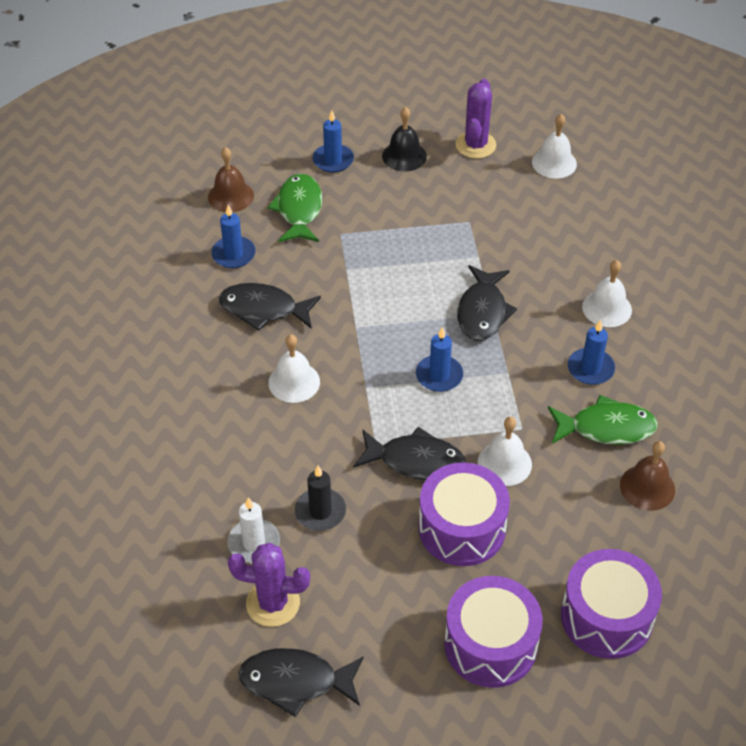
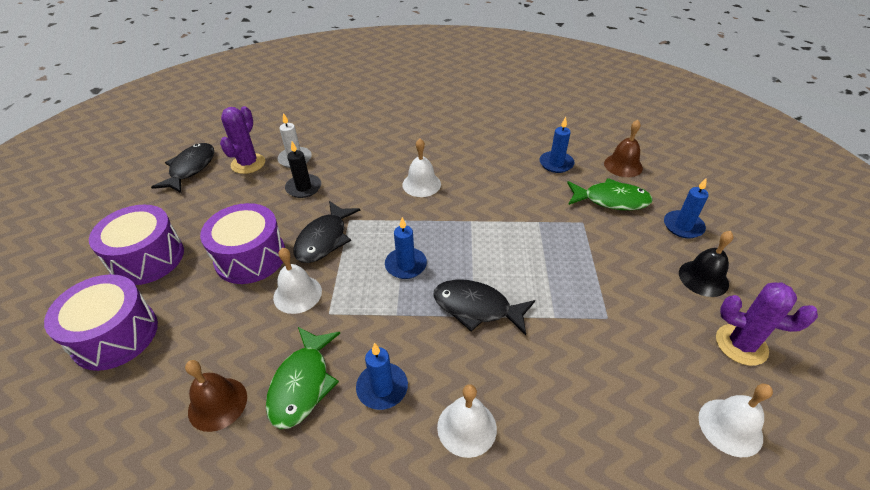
camera: 100 degrees right, 5 degrees down
(263, 309) = (496, 174): black fish -> none

